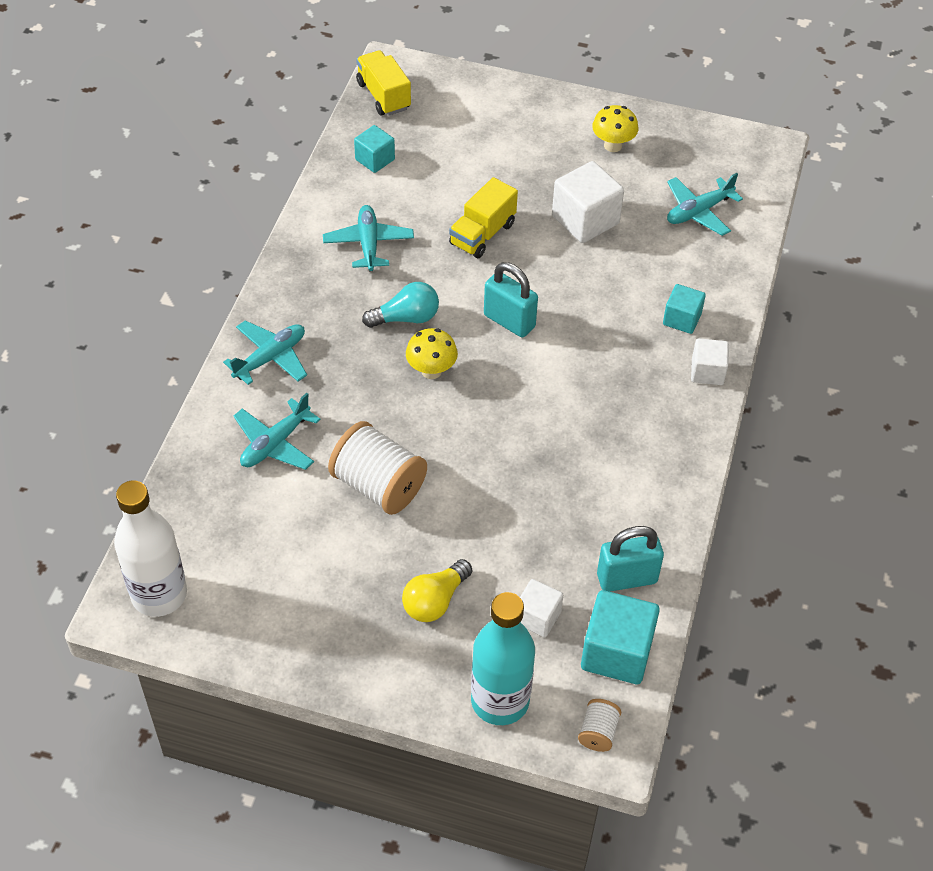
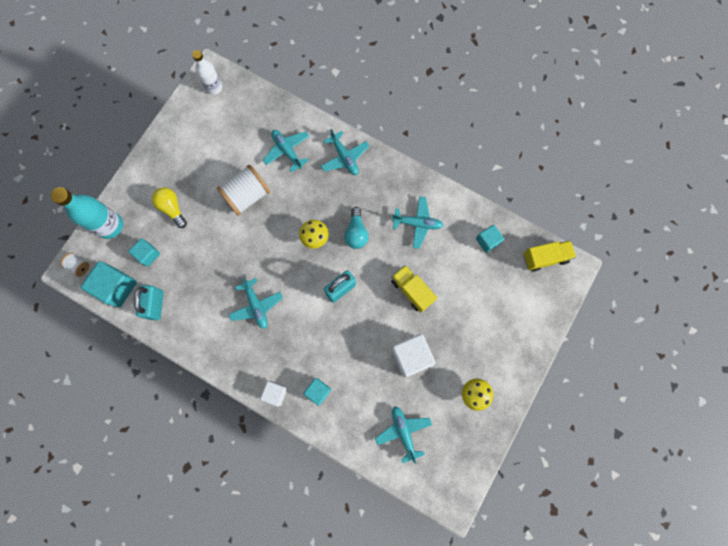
camera: 105 degrees right, 25 degrees up
(159, 594) = (214, 87): white bottle -> white bottle, size x0.65
(537, 617) = (148, 254): white cube -> turquoise cube
(576, 427) = (256, 306): none -> turquoise plane

